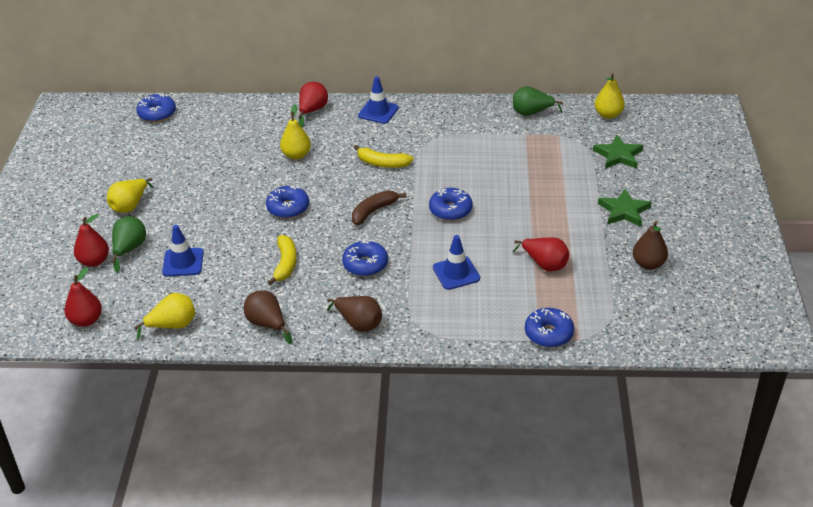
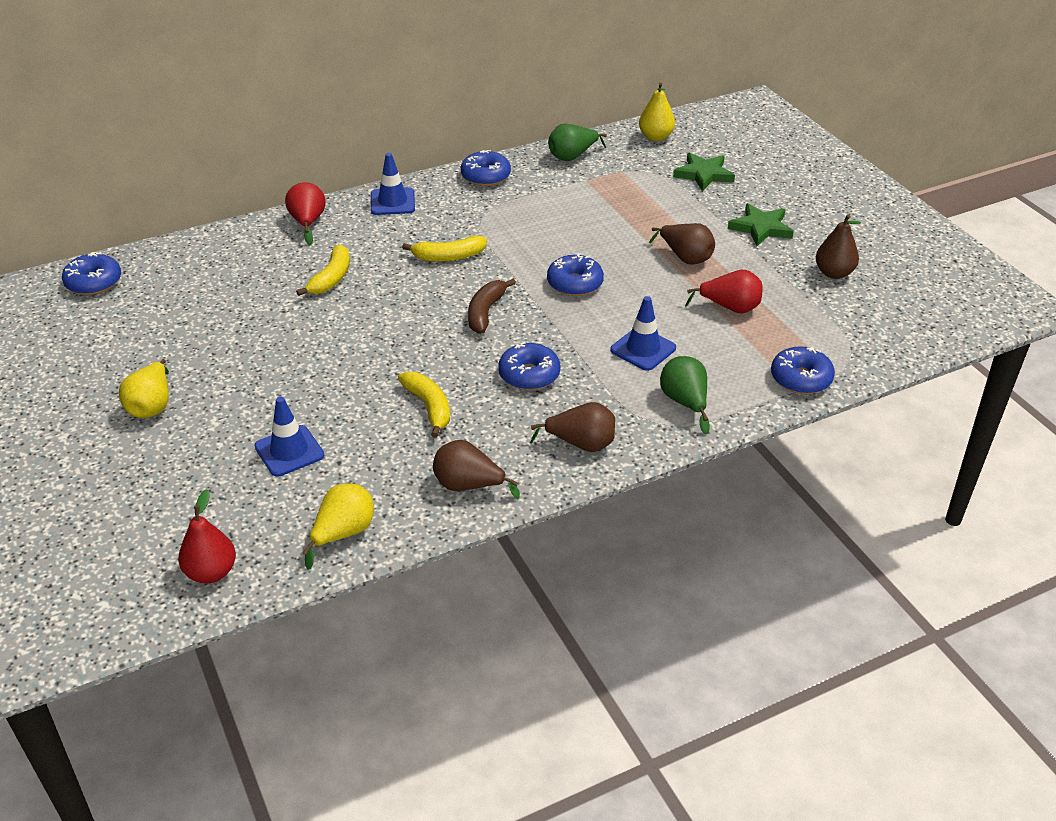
camera: 30 degrees left, 0 degrees up
(94, 261) = (157, 493): red pear -> none
(129, 249) = (197, 460): green pear -> green pear (685, 402)
(288, 208) = (374, 341): blue donut -> blue donut (485, 176)
(296, 155) = (331, 278): yellow pear -> yellow banana
(546, 216) = (685, 257): none -> brown pear

